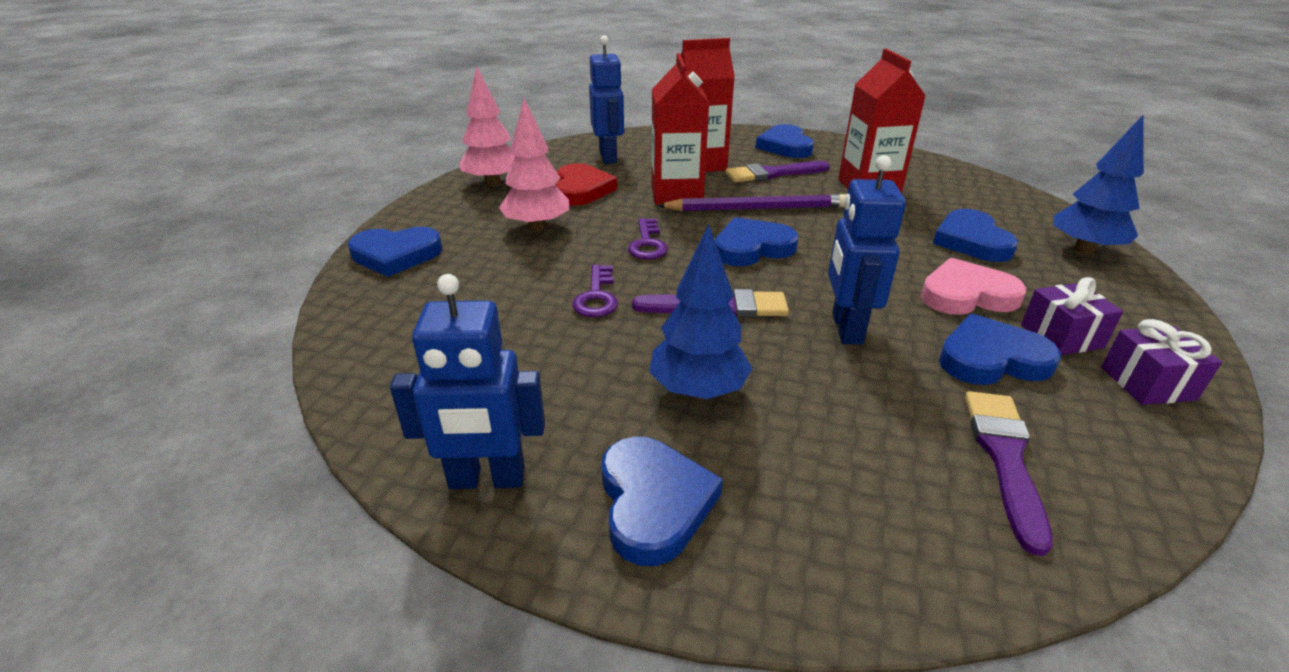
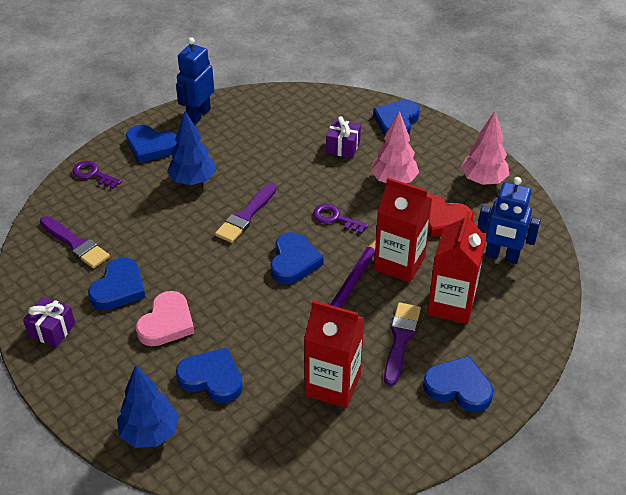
camera: 120 degrees right, 10 degrees up
(597, 296) = (293, 178): purple key -> purple key (93, 174)
(846, 328) = (187, 252): blue robot -> none
(1061, 336) = (104, 331): purple gift -> purple gift (343, 147)

